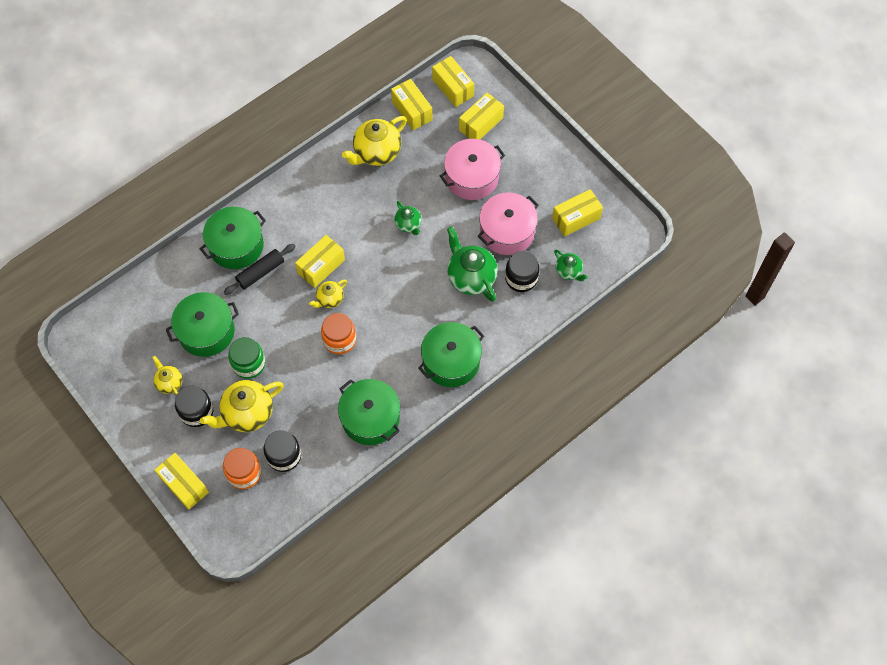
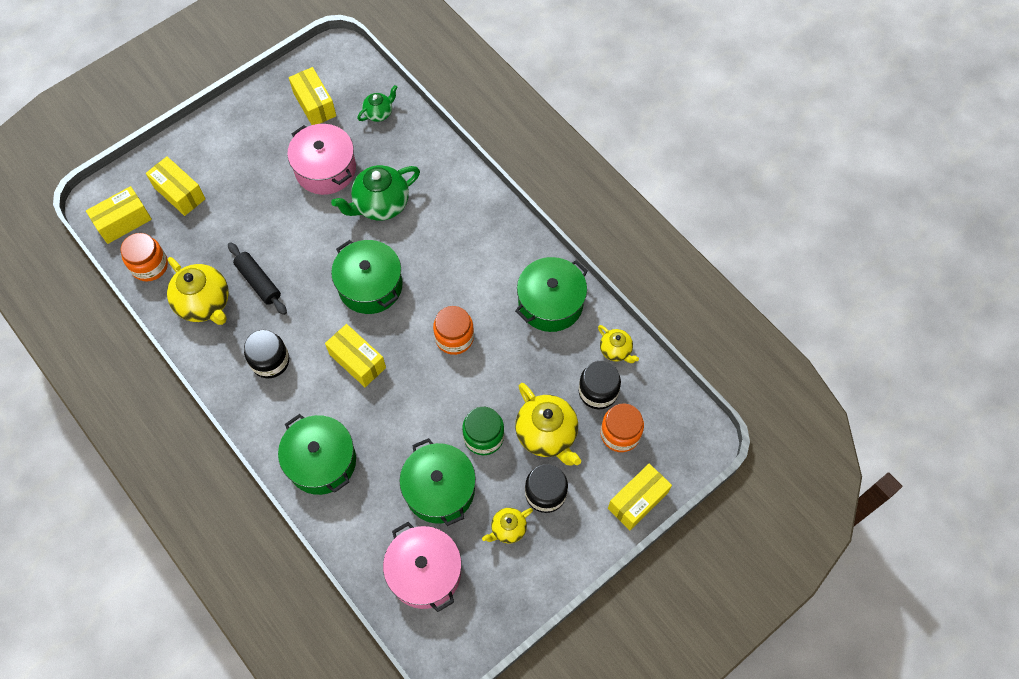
camera: 90 degrees left, 0 degrees up
(260, 272) = (361, 430): black rolling pin -> black rolling pin (258, 282)
(329, 299) = (402, 350): yellow teapot -> yellow teapot (616, 350)
(408, 224) = (308, 268): green teapot -> none
(412, 111) = (150, 265): yellow box -> orange jar
(451, 361) = (482, 224): green pot -> green pot (370, 286)
(472, 177) = (251, 203): pink pot -> pink pot (425, 572)
(521, 278) = (385, 157): black jar -> black jar (270, 361)

